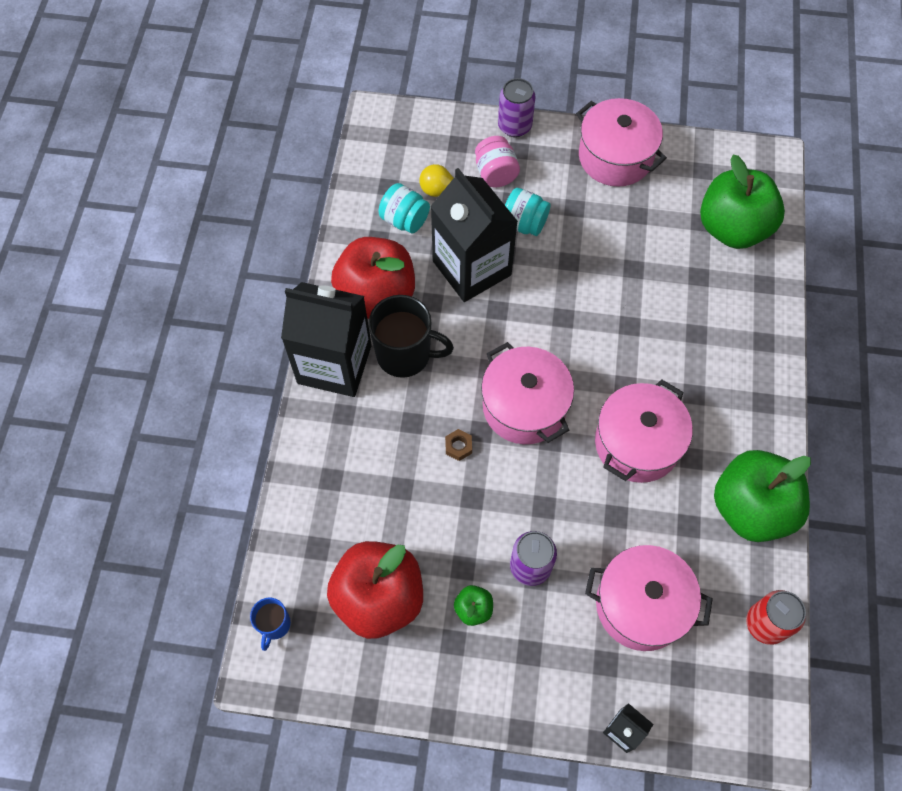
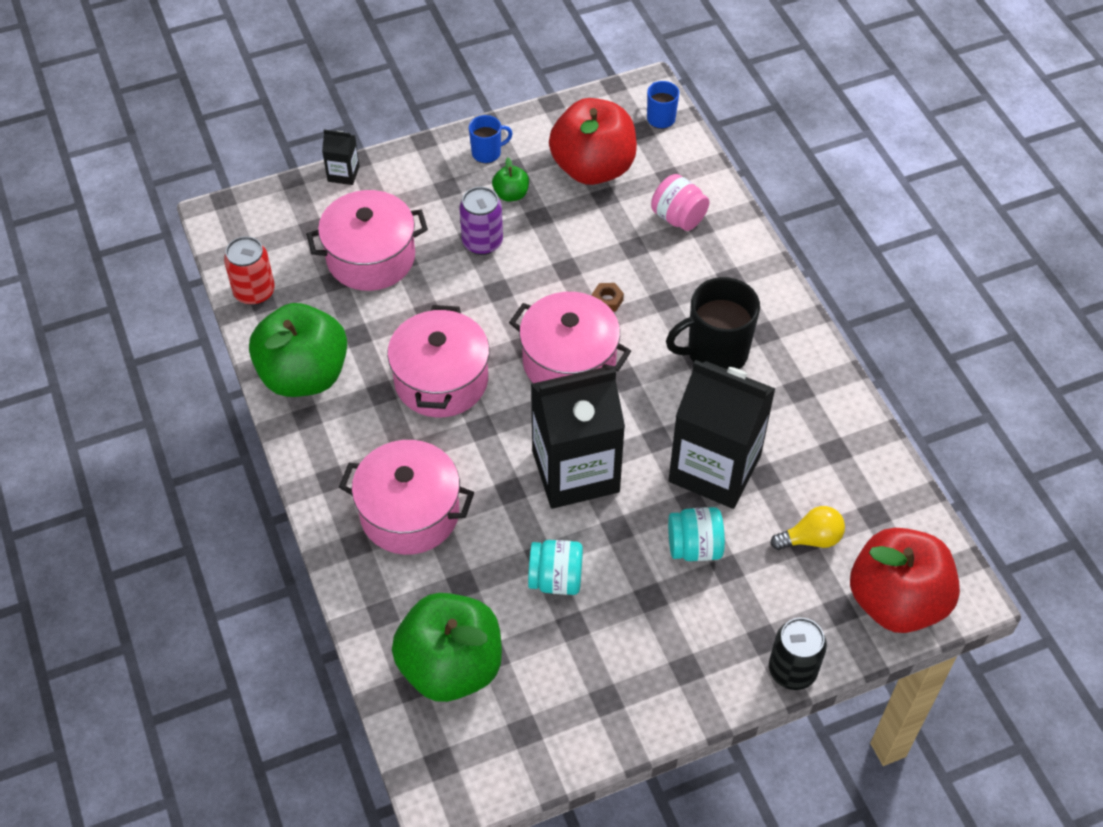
camera: 150 degrees right, 10 degrees down
(334, 364) = (774, 313): black carton -> black carton (575, 471)
(376, 295) = (788, 393): red apple -> red apple (896, 601)
(404, 220) = (825, 485): turquoise jar -> turquoise jar (556, 579)
(467, 676) = (487, 153): none -> blue mug
(495, 174) = (769, 593): pink jar -> pink jar (678, 217)
(514, 126) = (792, 670): purple can -> black can
(615, 157) = (643, 692): pink pot -> pink pot (409, 513)

